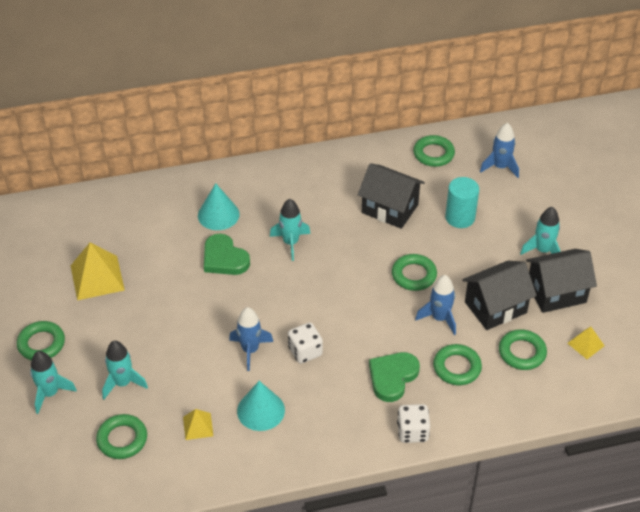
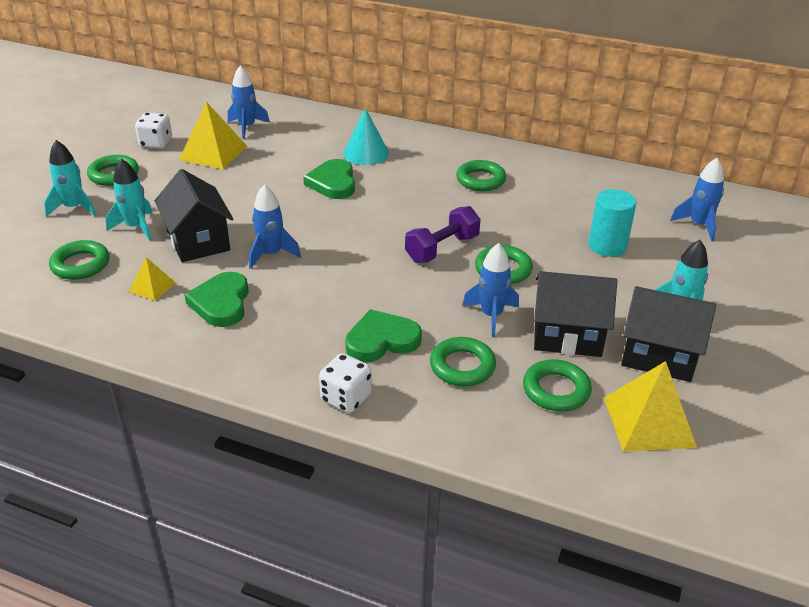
camera: 35 degrees right, 10 degrees down
(93, 235) = (247, 127): none -> blue rocket
(261, 410) = (221, 303): turquoise cone -> green heart
(290, 243) = (407, 196): turquoise rocket -> none
(305, 351) = (320, 279): white dice -> white dice (156, 143)
(359, 279) = (442, 248): none -> purple dumbbell
(390, 209) = (536, 210): black house -> black house (198, 241)
(433, 154) = (631, 189): green ring -> green ring (480, 180)
(585, 344) = (649, 421): yellow pyramid -> yellow pyramid, size x1.88

